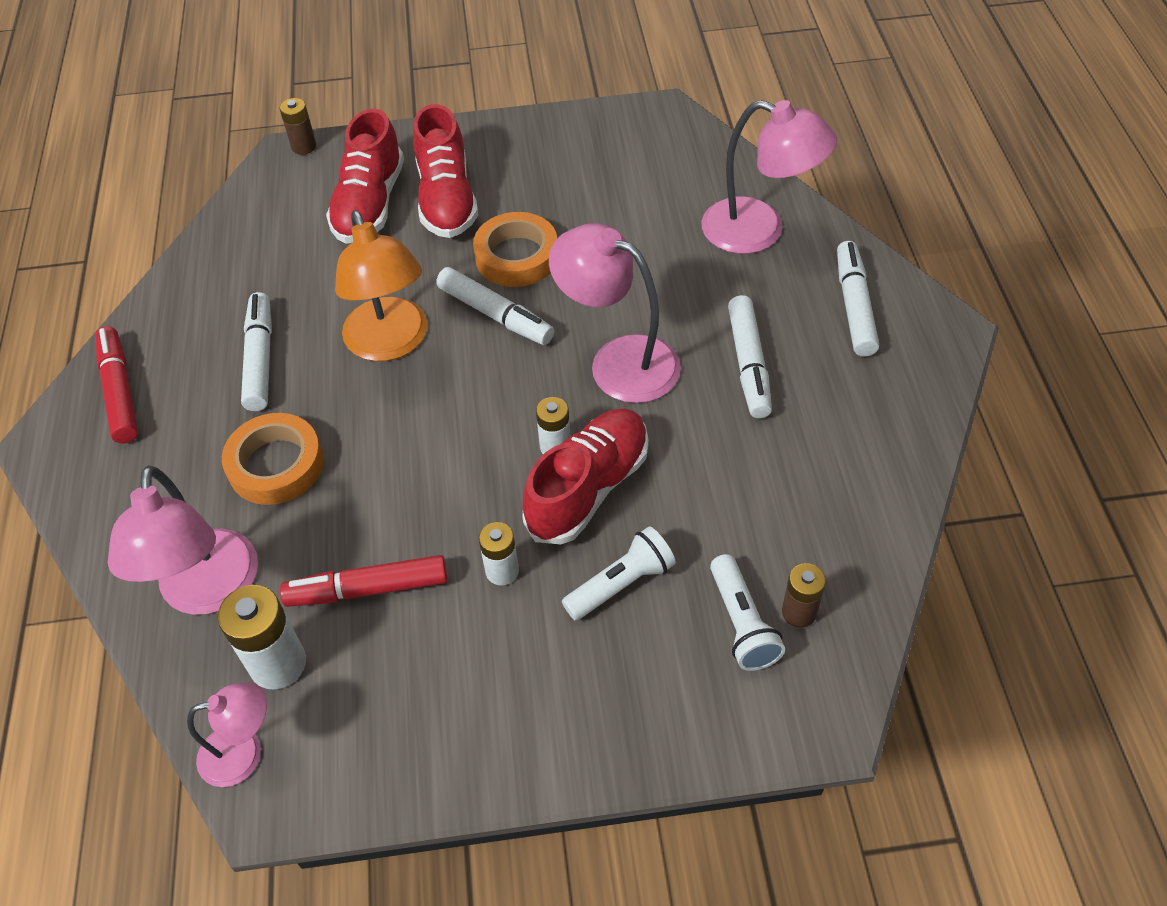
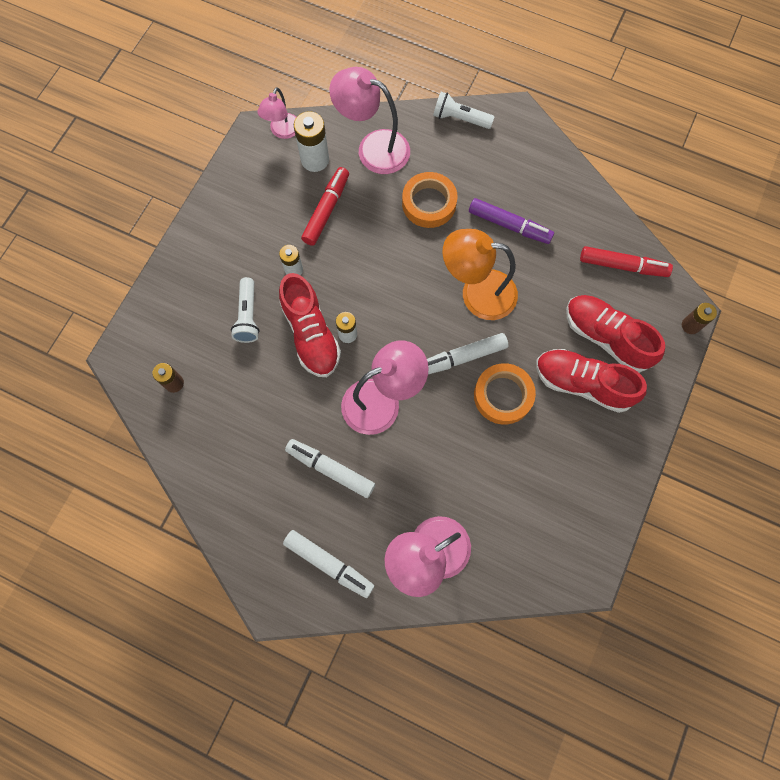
camera: 120 degrees right, 20 degrees up
(120, 391) = (529, 154): red marker -> red marker (623, 266)
(260, 359) = (509, 225): white marker -> purple marker
(742, 623) = (188, 354): white flashlight -> white flashlight (460, 119)

